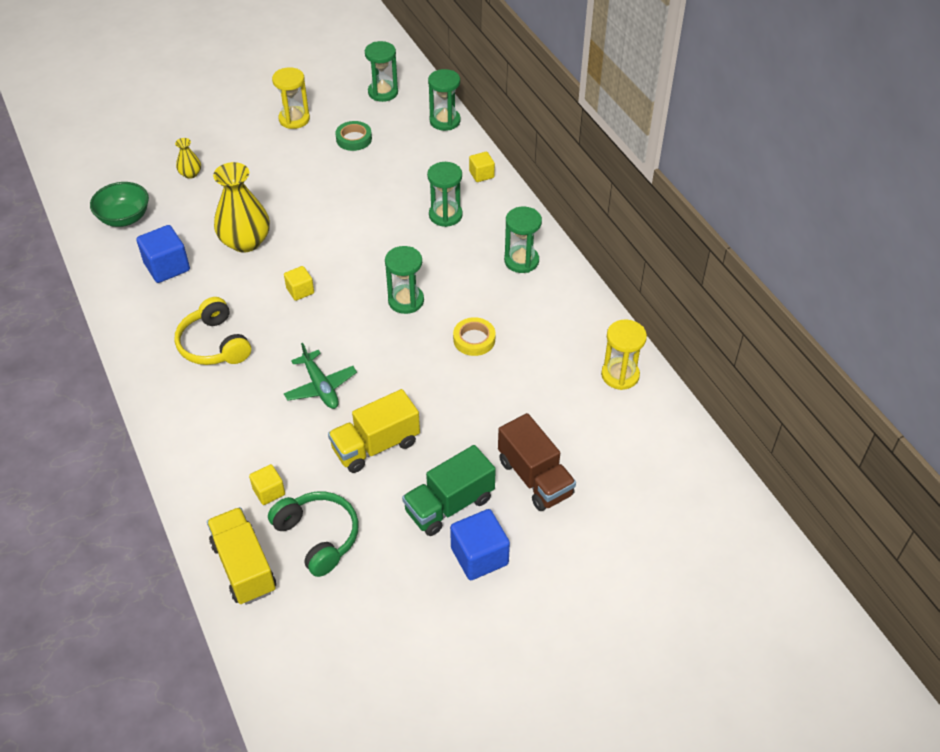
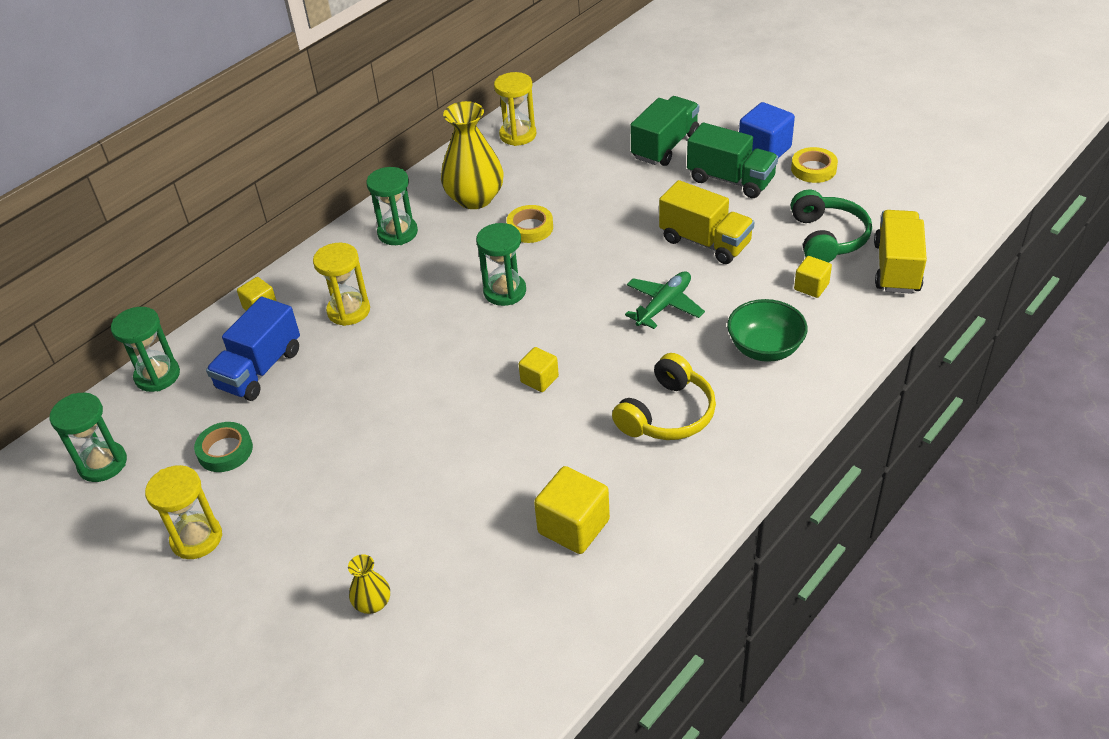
camera: 110 degrees left, 5 degrees down
(124, 218) = (506, 633): green bowl -> green bowl (765, 348)
(167, 267) = (573, 526): blue cube -> yellow cube
(244, 567) = (896, 268): yellow truck -> yellow truck turned 150 degrees clockwise
(245, 242) = (484, 468): yellow vase -> yellow vase (475, 198)
(318, 537) = (827, 238): green headphones -> green headphones turned 150 degrees clockwise
(416, 164) = (260, 369): none -> blue truck
(422, 581) = (813, 169): none -> yellow tape
(445, 215) = (348, 311): green hourglass -> yellow hourglass
(535, 478) = (665, 146): brown truck -> green truck

